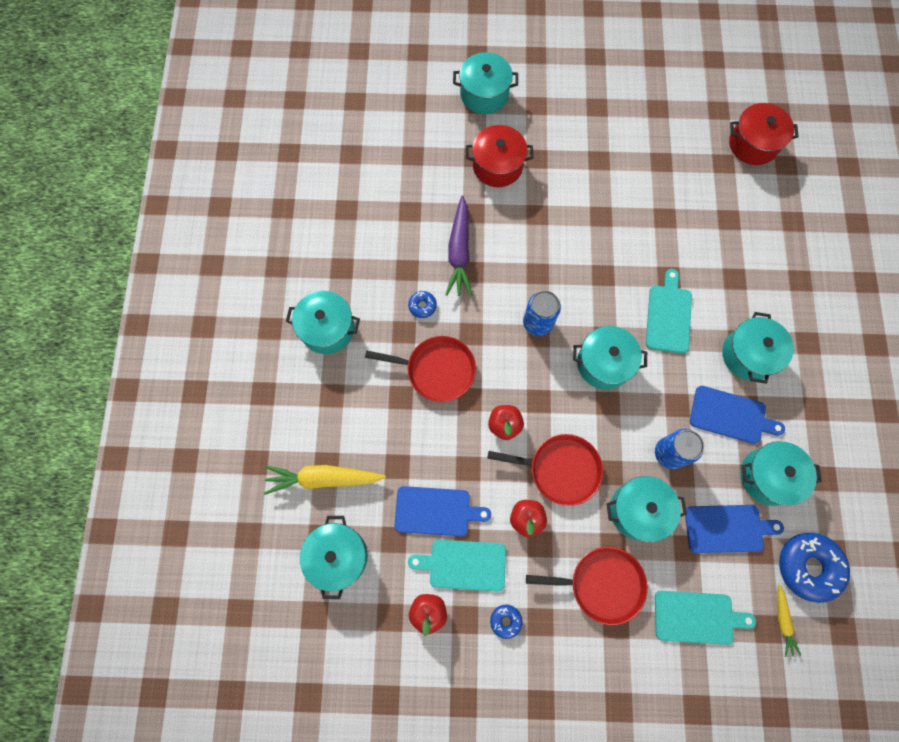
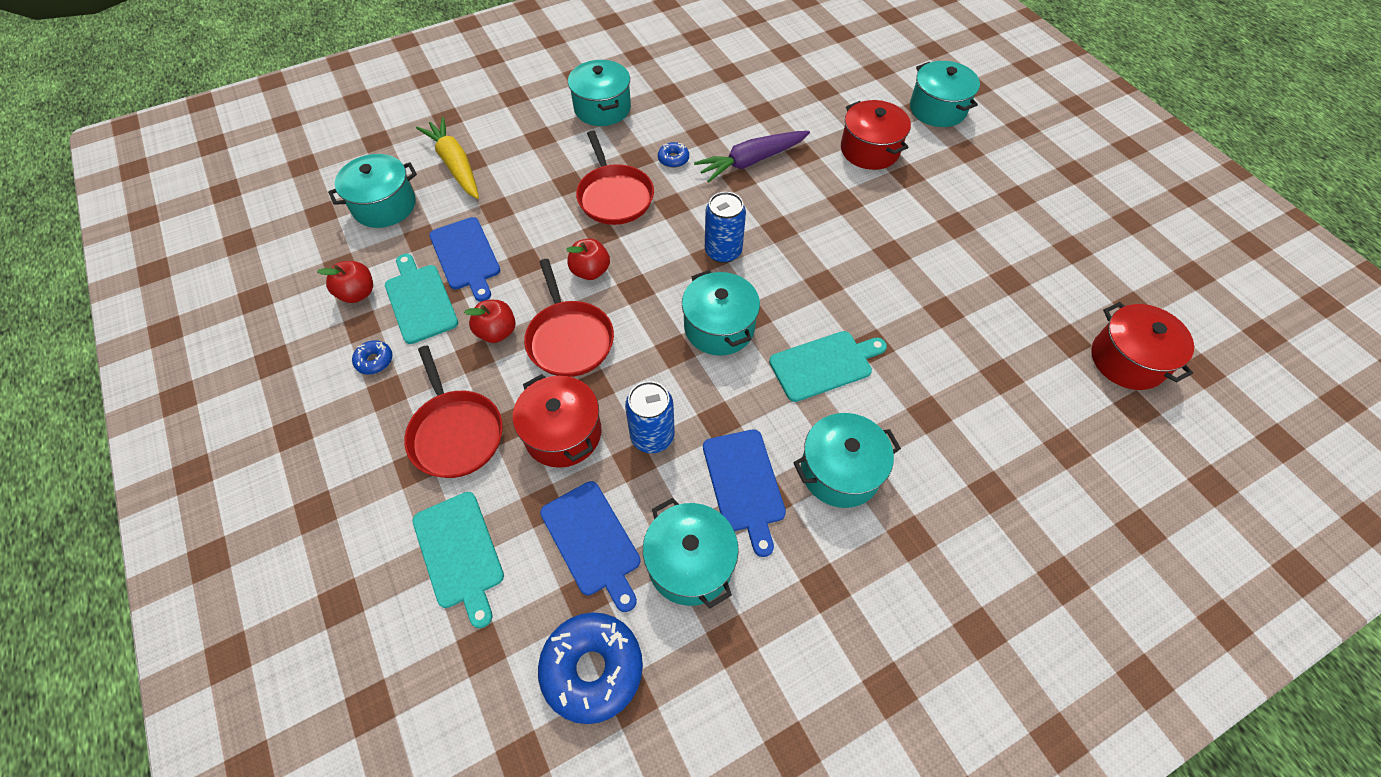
camera: 60 degrees right, 15 degrees down
(638, 510) = (563, 433): turquoise pot -> red pot
(782, 621) = (500, 665): yellow carrot -> none

